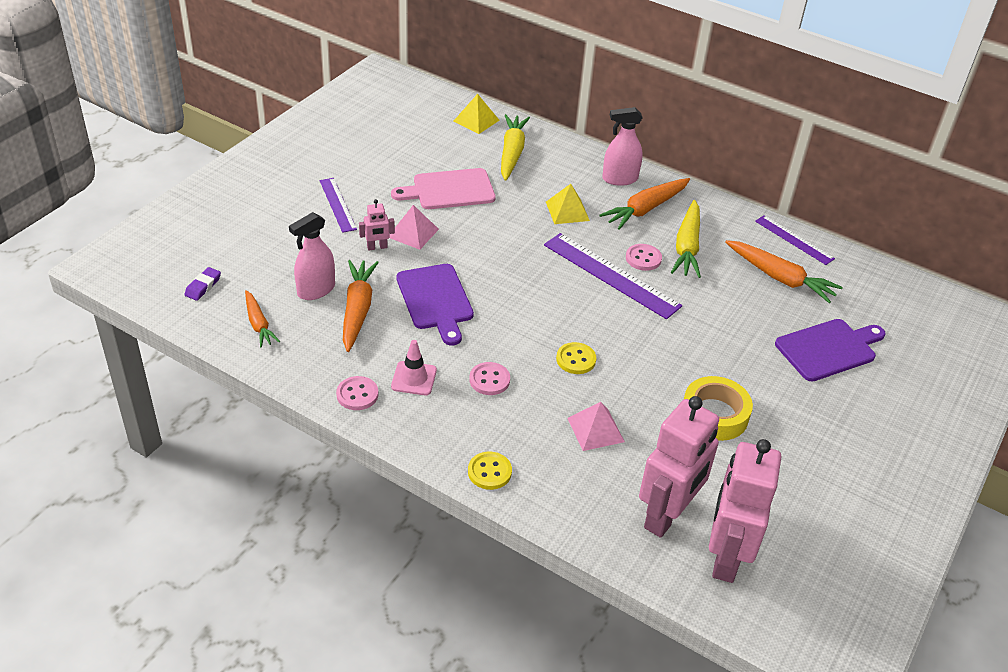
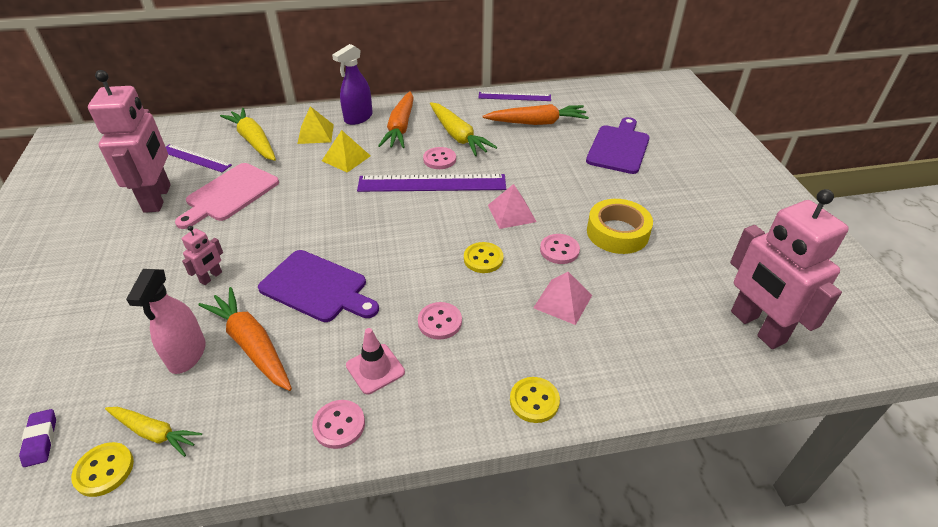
camera: 40 degrees left, 0 degrees up
(218, 326) = (104, 470): none -> yellow button
(258, 324) = (154, 433): orange carrot -> yellow carrot
(337, 204) = (129, 264): purple ruler -> purple ruler (195, 158)
(413, 233) = (233, 245): pink pyramid -> pink pyramid (511, 213)
(476, 120) = (196, 133): yellow pyramid -> yellow pyramid (315, 134)
(619, 179) = (358, 118): pink spray bottle -> purple spray bottle
(645, 394) = (559, 250): none -> pink button
(667, 515) = (688, 327): pink robot -> pink robot (158, 198)

